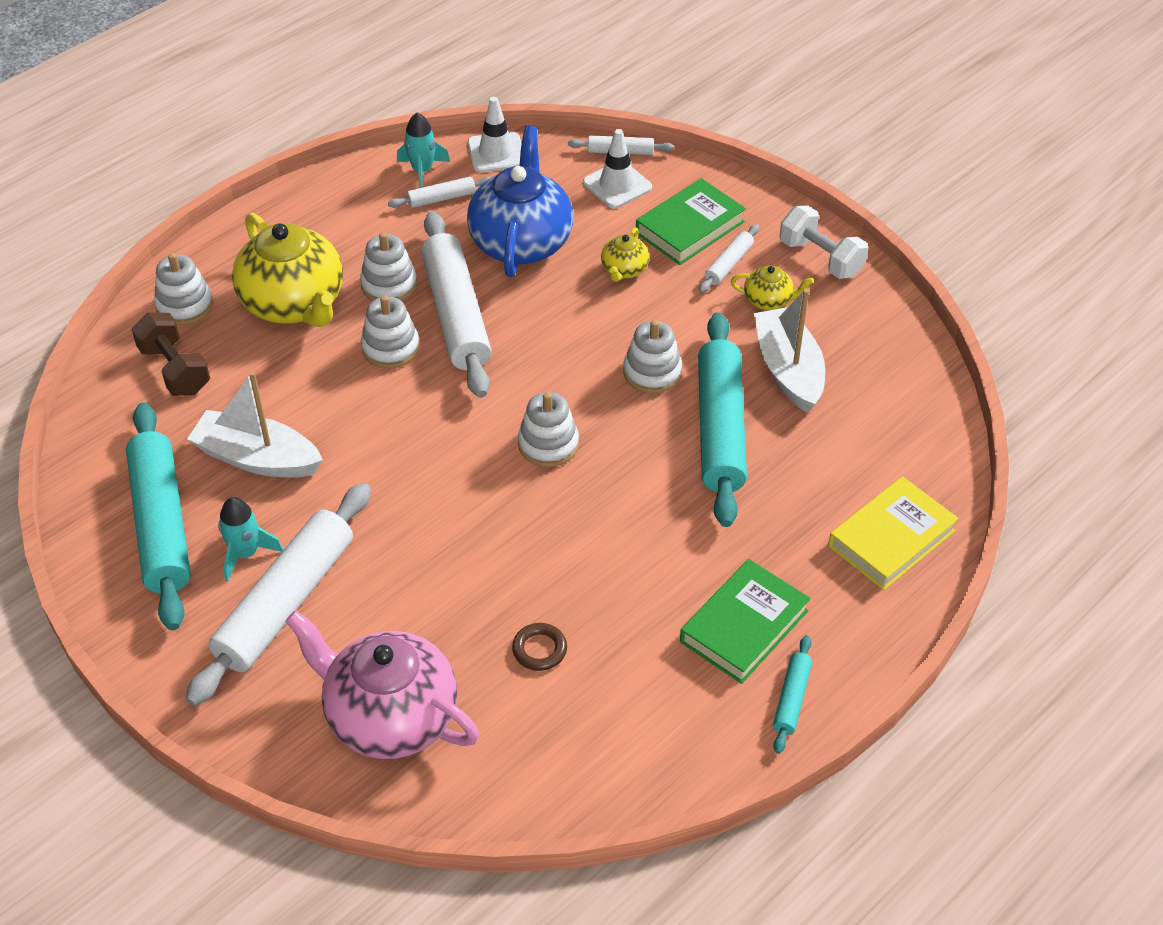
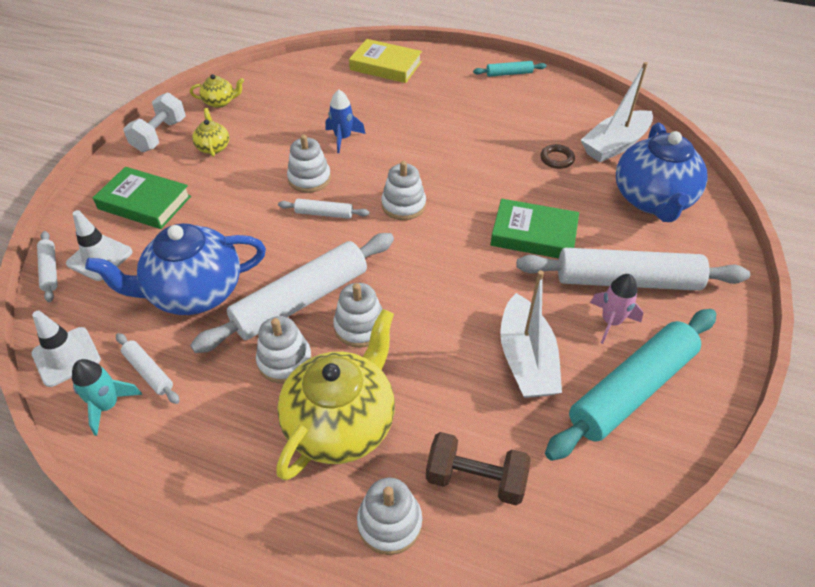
camera: 115 degrees left, 0 degrees up
(175, 370) = (475, 479): brown dumbbell -> brown dumbbell turned 75 degrees clockwise
(245, 554) = (611, 322): turquoise rocket -> pink rocket
(390, 716) = (652, 200): pink teapot -> blue teapot
(624, 270) = (208, 222): yellow teapot -> yellow teapot (220, 102)
(720, 428) = (343, 138): turquoise rolling pin -> blue rocket
(728, 264) = (181, 173): white rolling pin -> white rolling pin (324, 214)
(744, 626) = (479, 96): green book -> green book (533, 234)
(788, 370) = (276, 125): white boat -> white boat (615, 145)

